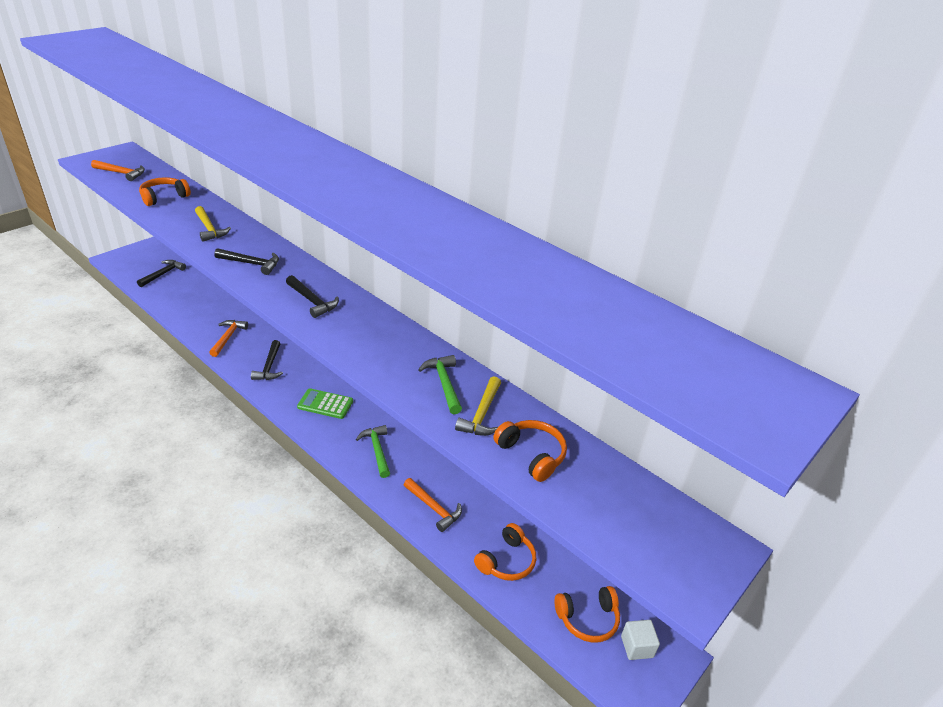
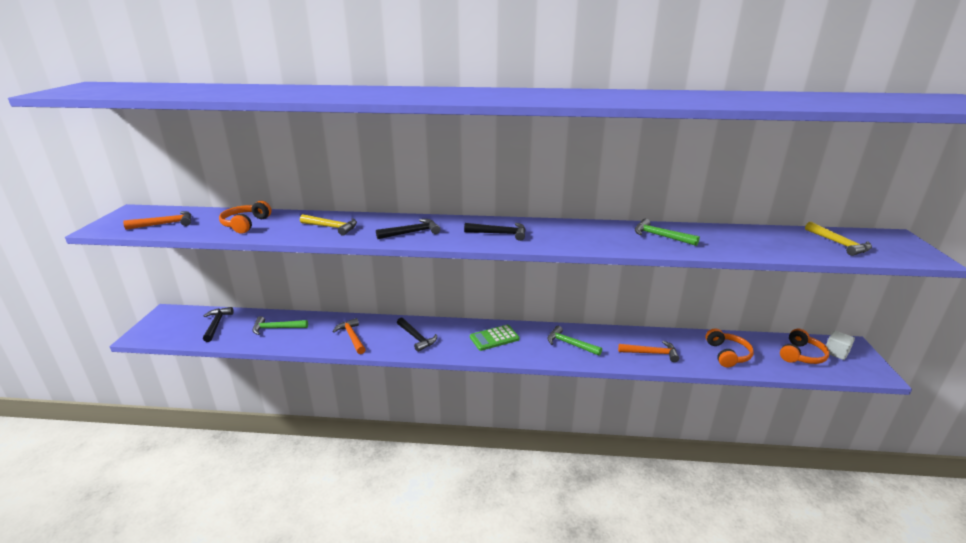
camera: 35 degrees left, 10 degrees down
(192, 299) = (276, 328): none -> green hammer
(482, 414) = (707, 239): yellow hammer -> yellow hammer (839, 244)
(531, 455) = (764, 243): orange headphones -> none

